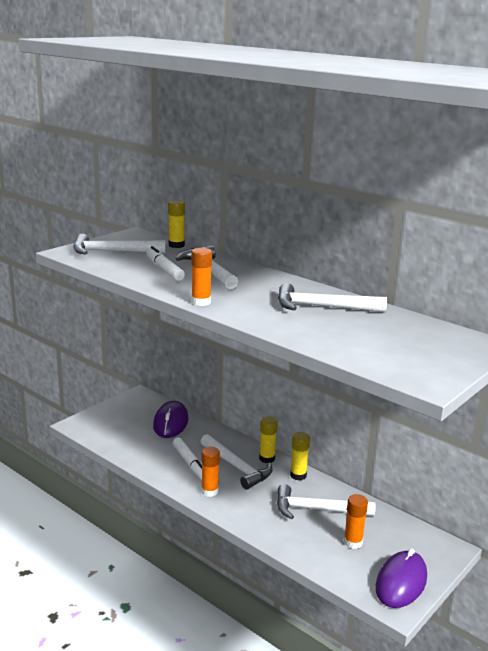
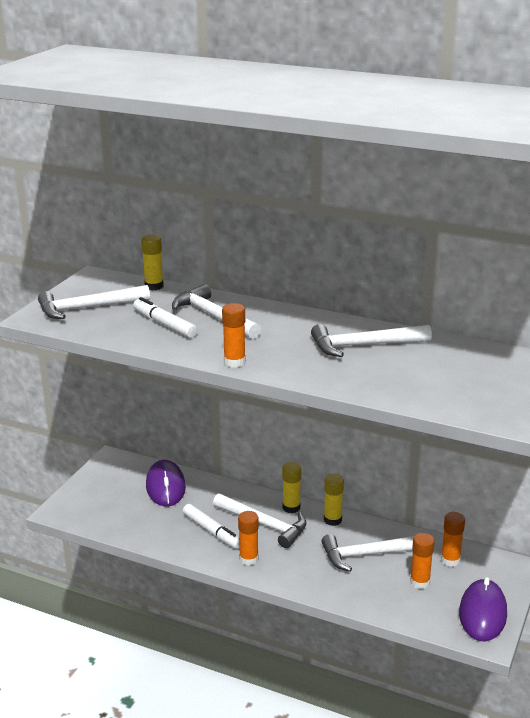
camera: 15 degrees left, 5 degrees up
(390, 530) = (450, 560): none -> orange glue stick

